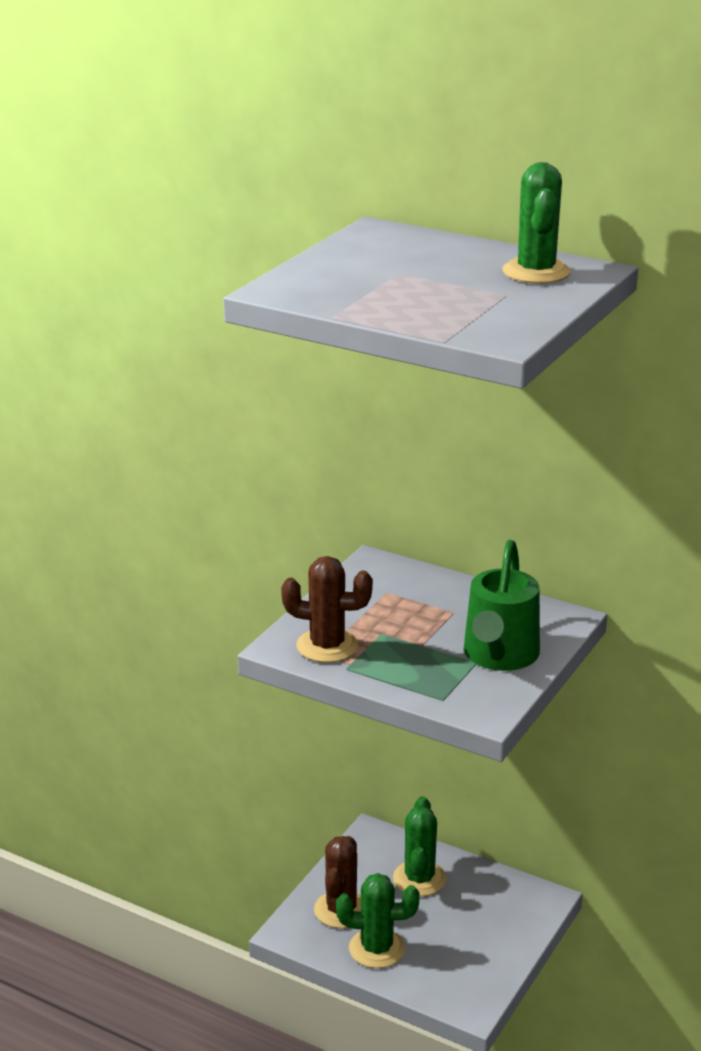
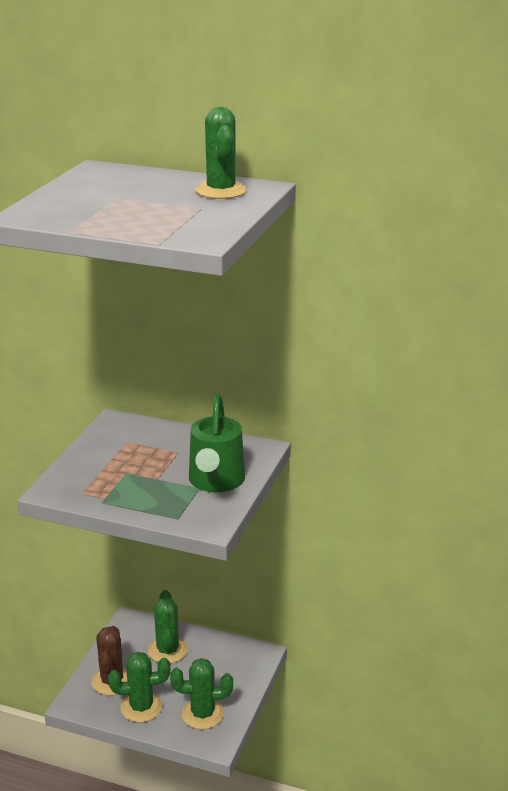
camera: 10 degrees left, 0 degrees up
(327, 646) = (85, 486): brown cactus -> none
(457, 968) = (202, 714): none -> green cactus

